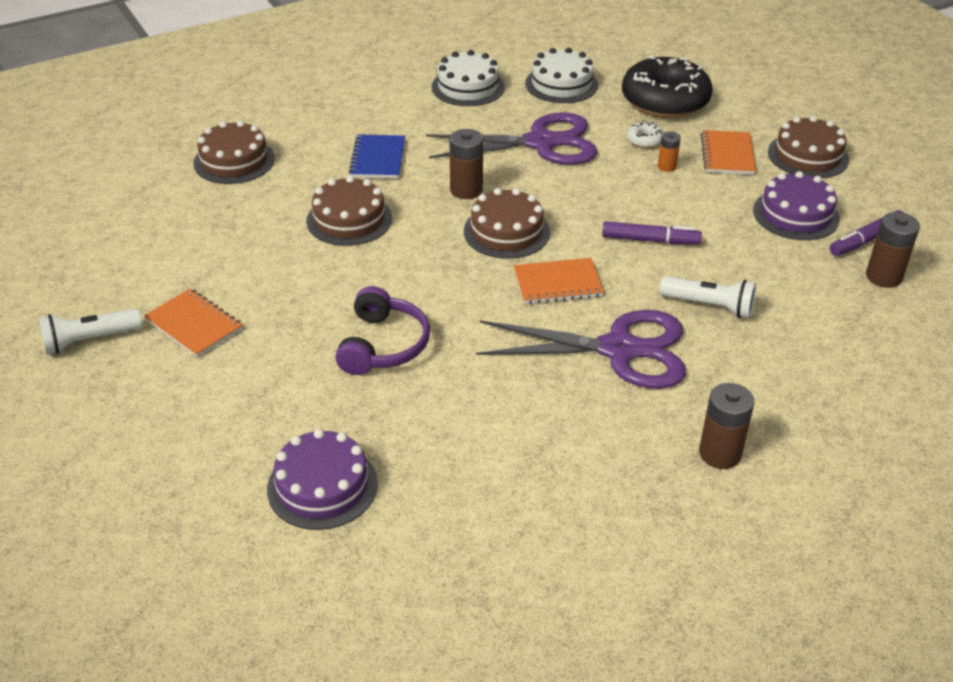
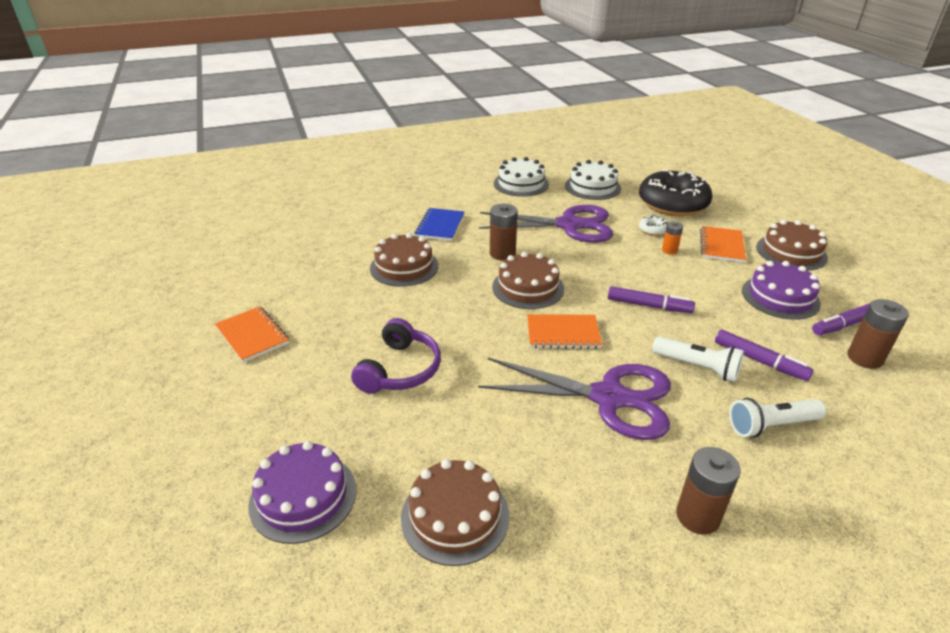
camera: 10 degrees right, 5 degrees down
(89, 340) = (166, 339): white flashlight -> white flashlight (771, 425)
(234, 161) = (333, 219): brown cake -> brown cake (455, 516)
(774, 291) = (759, 361): none -> purple marker

